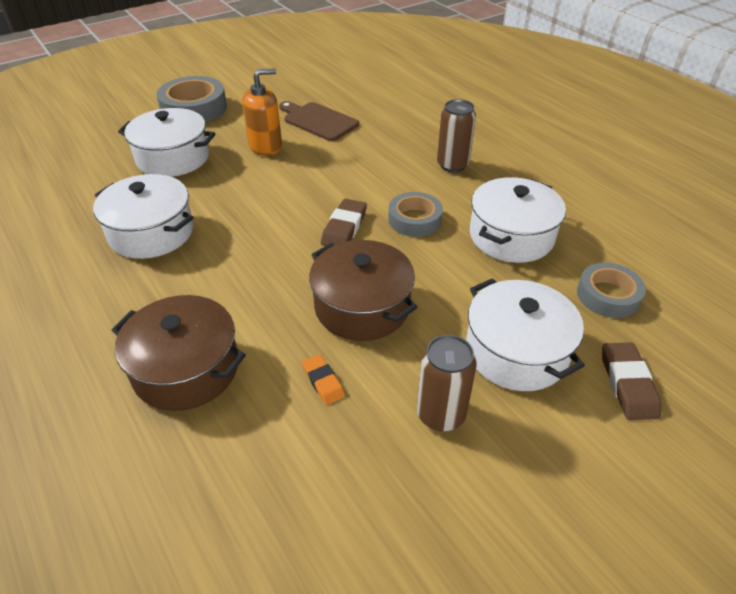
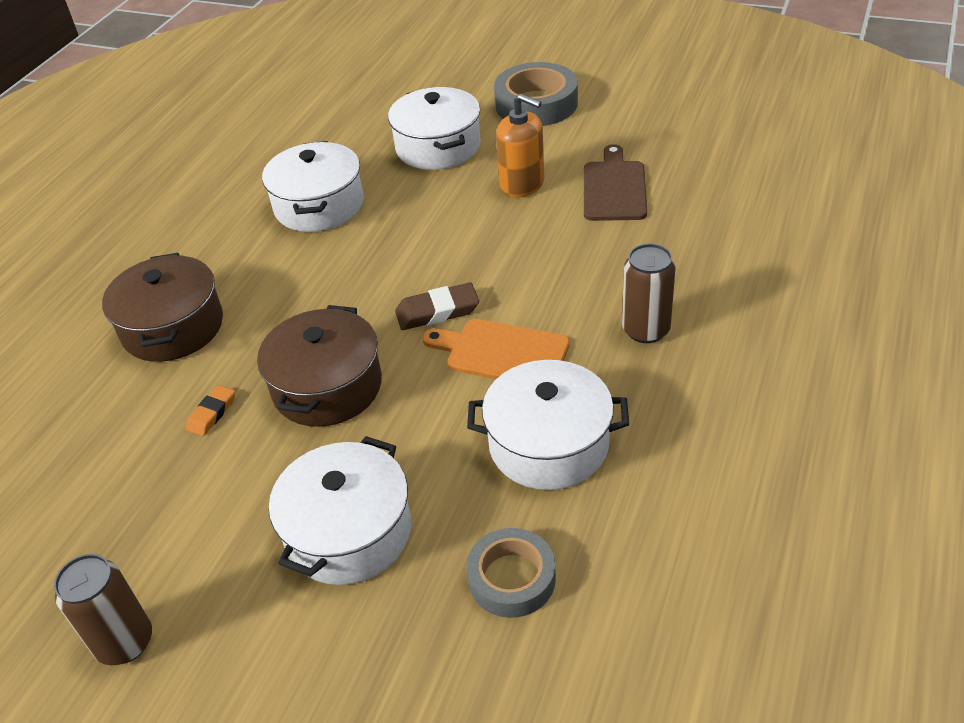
camera: 60 degrees right, 0 degrees up
(414, 220) = (502, 353): grey tape -> orange cutting board
(440, 414) = (222, 512): brown can -> brown can (125, 642)
(628, 384) = (366, 650): brown eraser -> none

